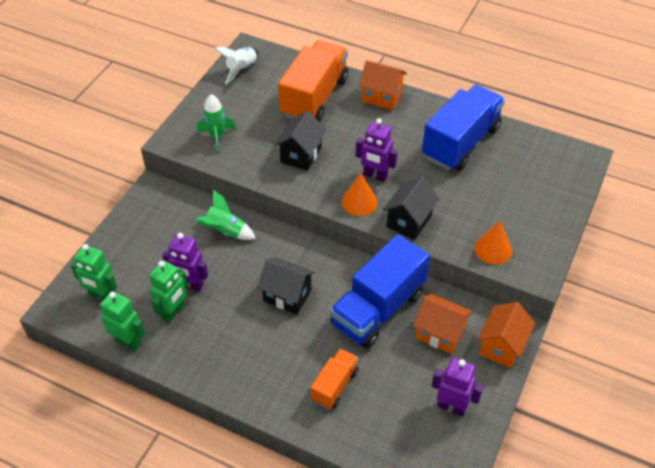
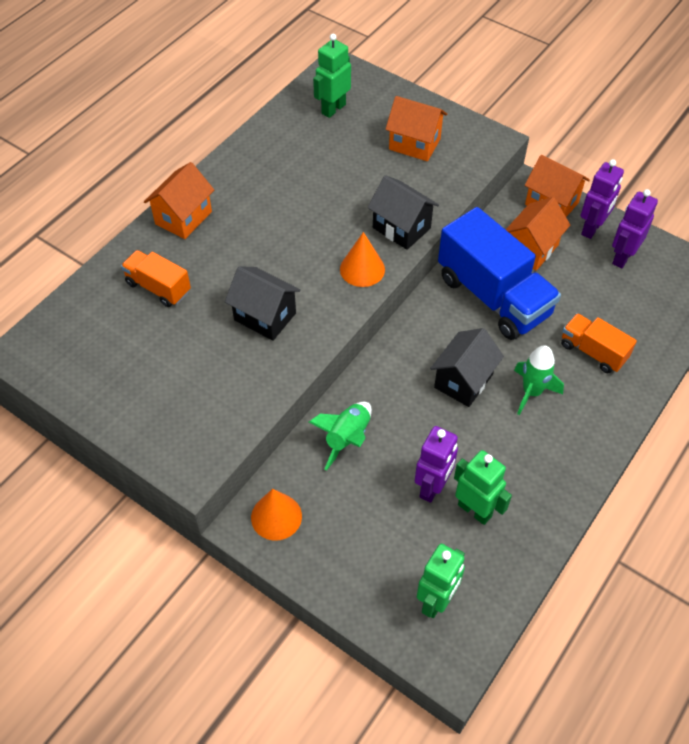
camera: 80 degrees left, 5 degrees up
(128, 342) = (517, 568): green robot -> green robot (333, 109)
(217, 137) = (201, 410): green rocket -> green rocket (532, 392)
(241, 69) = (65, 366): white rocket -> none
(314, 97) = (158, 287): orange truck -> orange truck, size x0.52
(375, 176) = (322, 247): purple robot -> purple robot (592, 228)
(461, 142) = (288, 160): blue truck -> none
(493, 249) = (455, 166): orange cone -> orange cone (276, 516)
(509, 219) = (414, 144): none -> orange house

